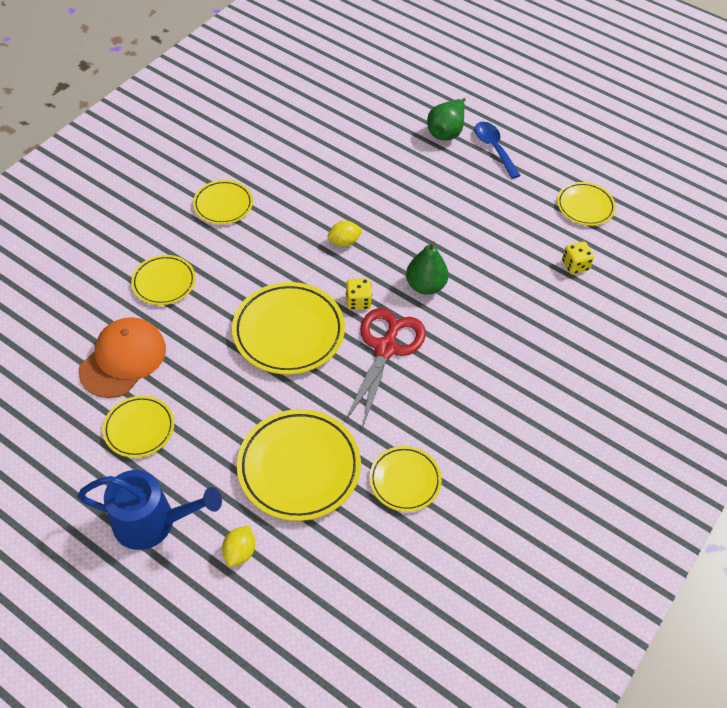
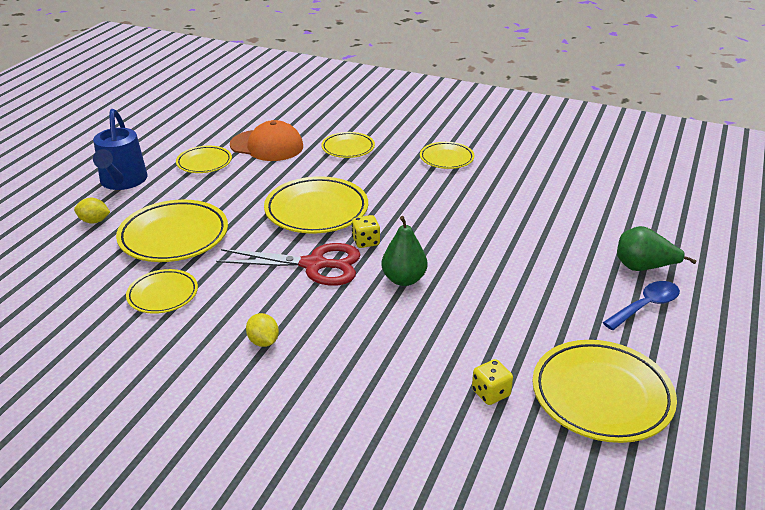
camera: 80 degrees right, 20 degrees down
(344, 242) = (437, 224): yellow lemon -> yellow lemon (263, 342)
(585, 206) = (601, 395): yellow plate -> yellow plate, size x1.71

